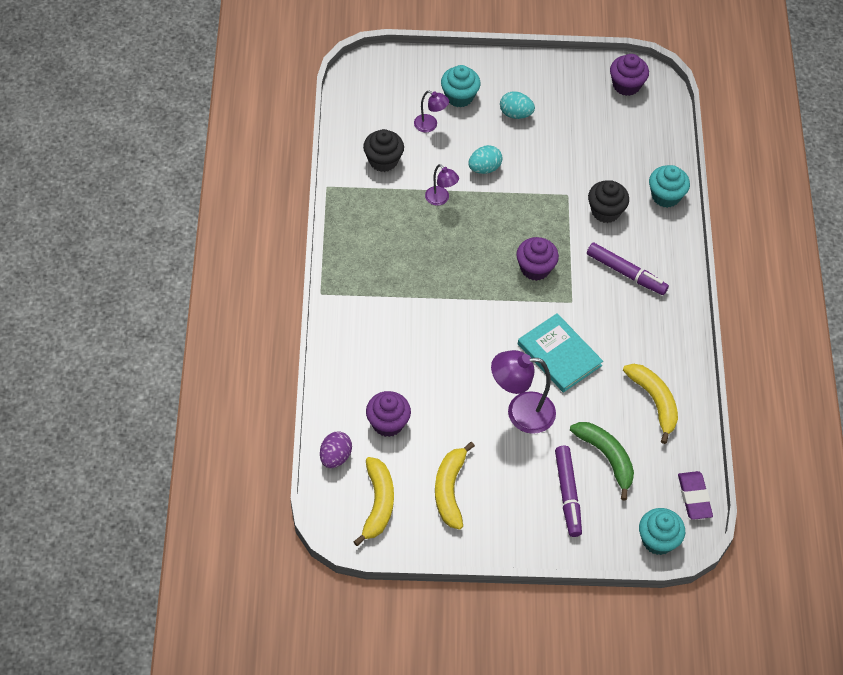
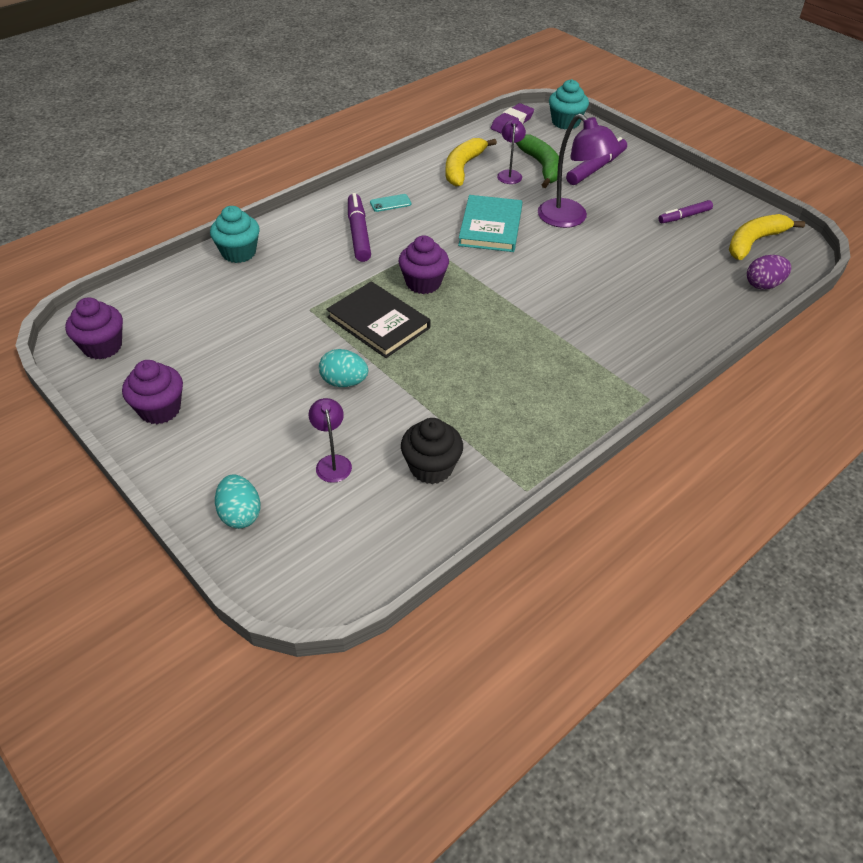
camera: 130 degrees left, 10 degrees down
(387, 423) = (691, 276): purple cupcake -> purple cupcake (160, 409)
(440, 199) = (425, 388): purple lamp -> purple lamp (509, 174)
(450, 490) = (684, 216): yellow banana -> purple marker
(459, 96) = (258, 466): turquoise cupcake -> none
(515, 114) = (236, 404): turquoise egg -> turquoise egg (240, 514)
(519, 218) = (378, 323): none -> black book
(605, 211) = (301, 277): black cupcake -> none
(606, 457) = (541, 166): green banana -> green banana turned 150 degrees clockwise
(647, 318) = (390, 203): none -> turquoise phone

